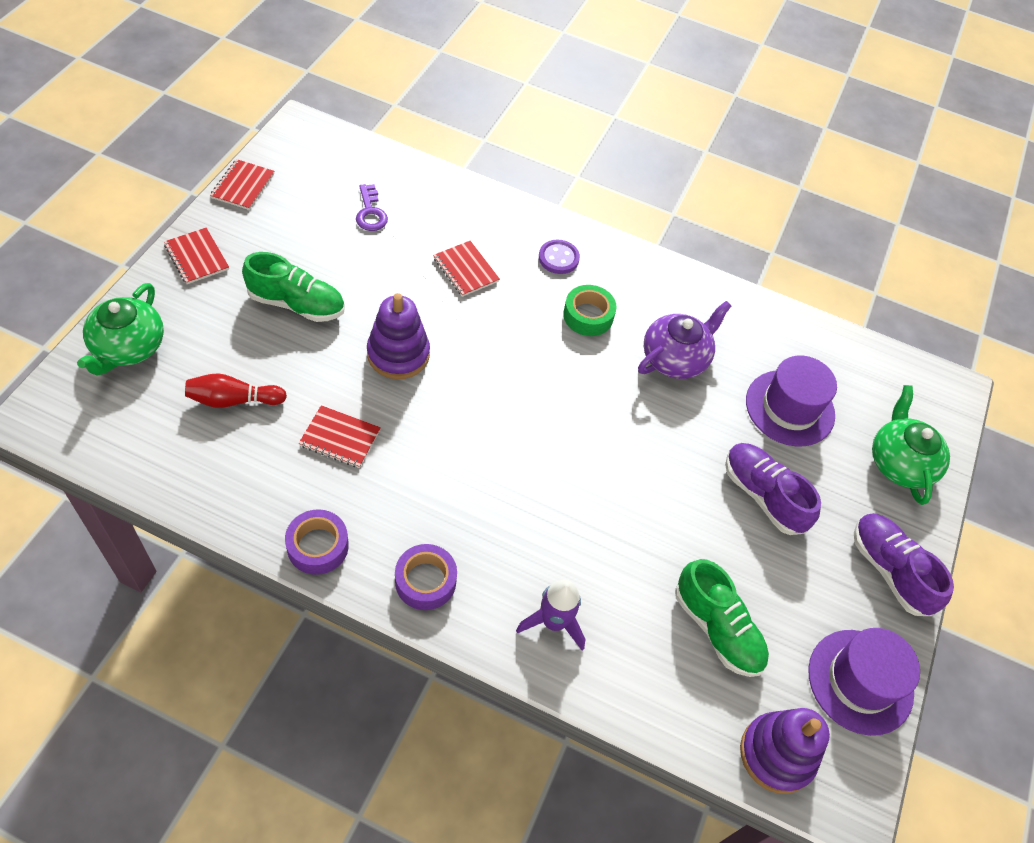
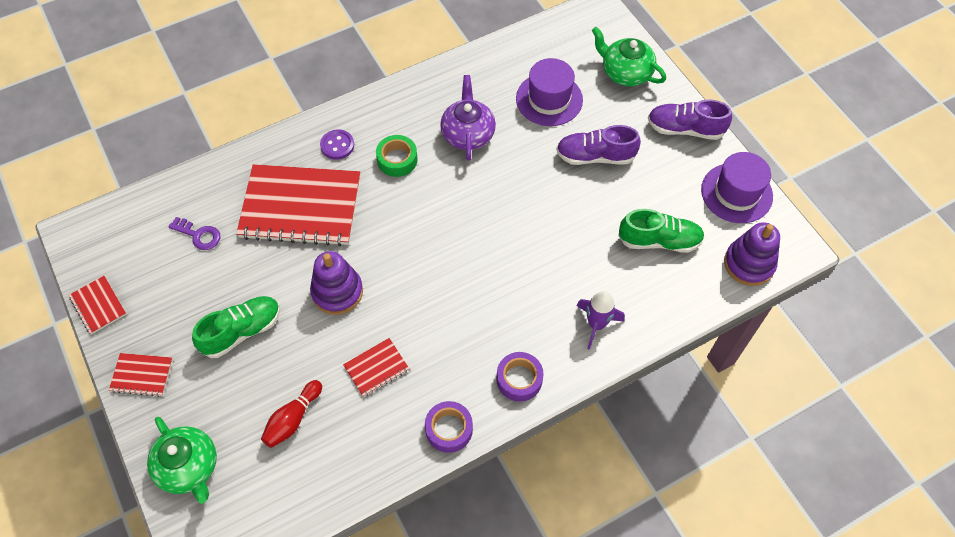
camera: 45 degrees left, 5 degrees up
(466, 270) = (300, 207): red notebook -> red notebook, size x2.27

